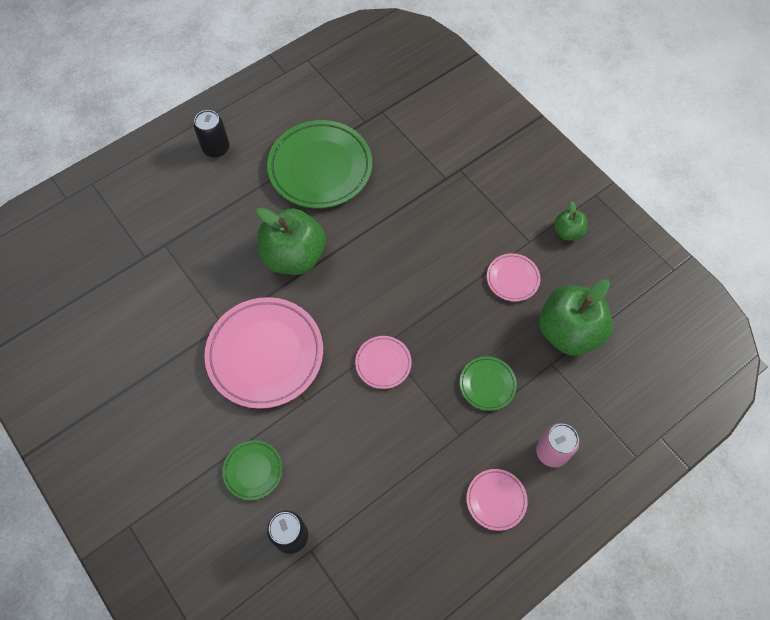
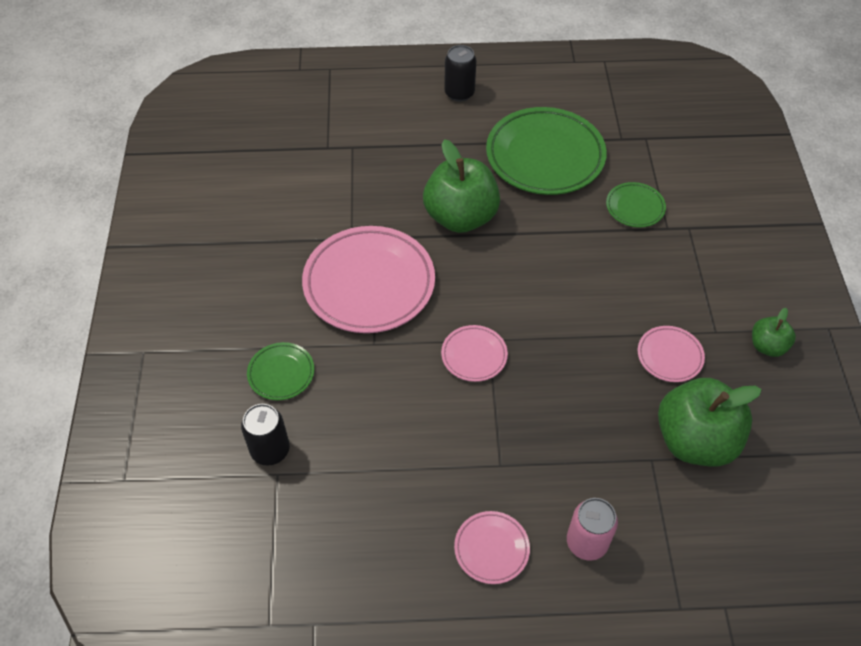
camera: 35 degrees right, 10 degrees down
(487, 384) = (566, 437): green plate -> green plate (635, 207)

